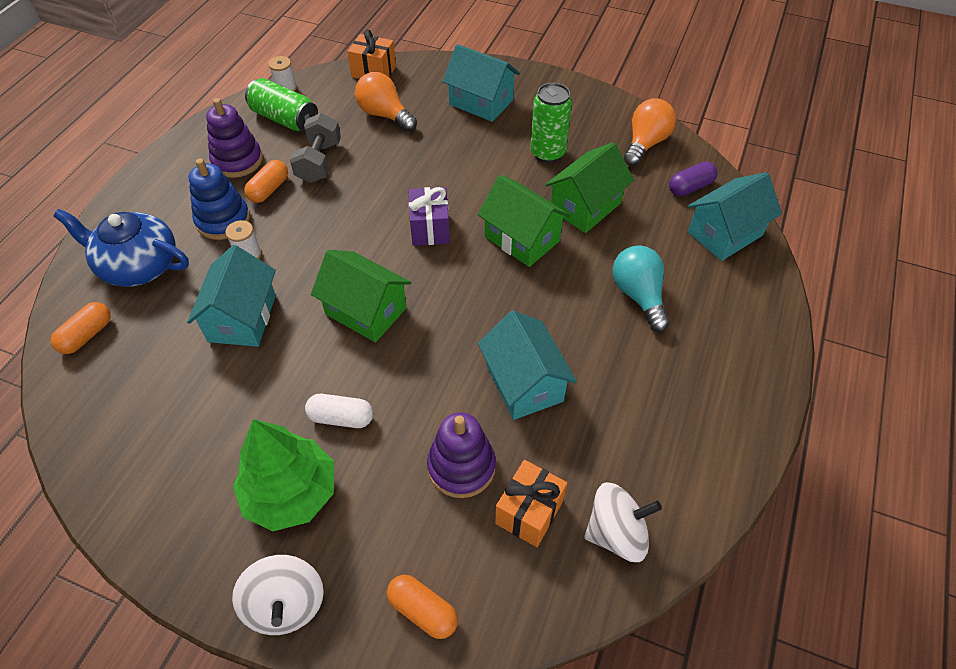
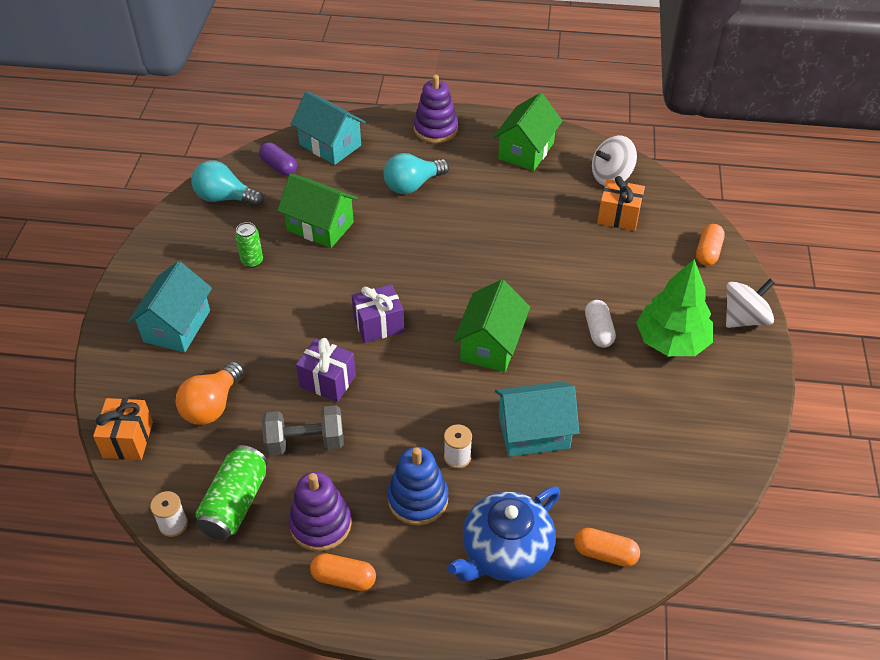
camera: 105 degrees left, 5 degrees down
(138, 265) = (505, 551): blue teapot -> blue teapot turned 45 degrees clockwise
(269, 189) = (360, 474): orange capsule -> orange capsule (344, 578)
(377, 184) = (327, 381): none -> purple gift
(461, 467) = (603, 255): purple stacking toy -> purple stacking toy (435, 129)
(522, 239) = (372, 260): green house -> green house (526, 151)
(524, 383) = (520, 235): turquoise house -> none
(547, 153) = (252, 261): green can -> green can, size x0.62
(616, 533) = (611, 176): white spinning top -> white spinning top turned 90 degrees counterclockwise
(645, 143) = (225, 198): orange light bulb -> turquoise light bulb

